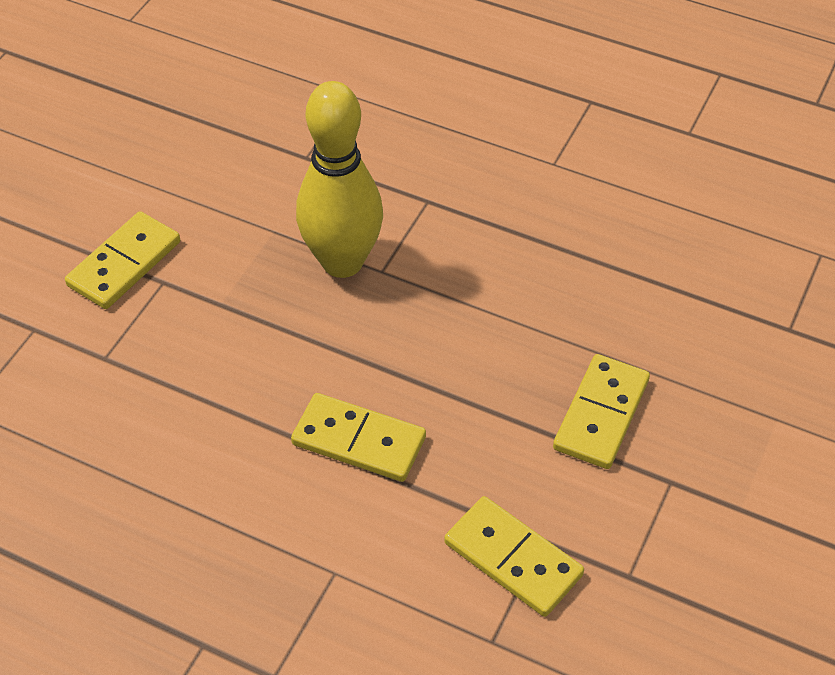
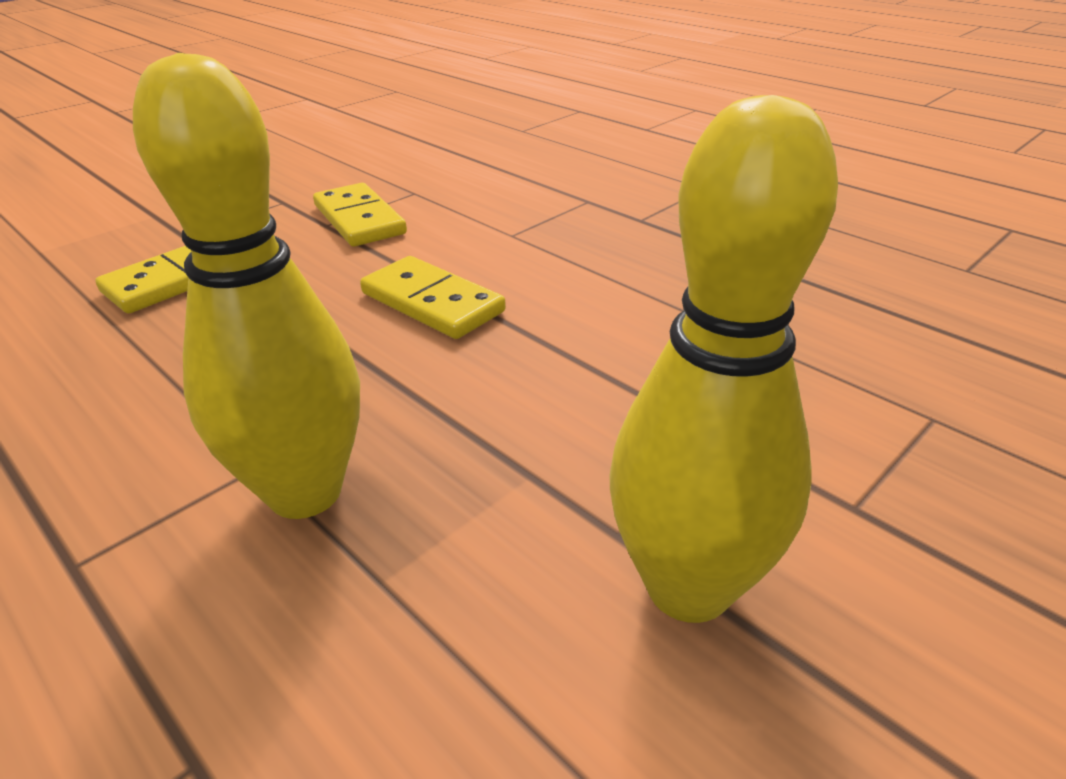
camera: 160 degrees left, 15 degrees down
(124, 264) = (688, 587): yellow domino -> yellow bowling pin

